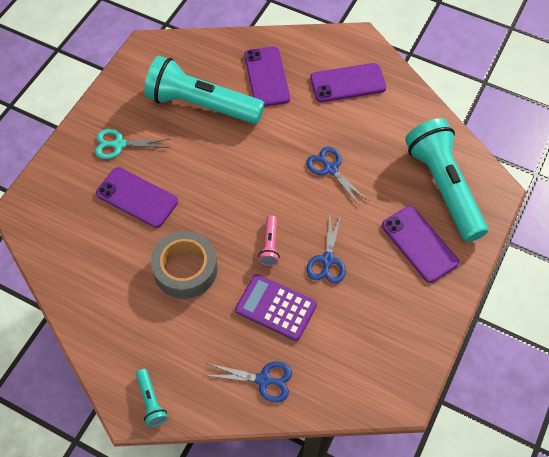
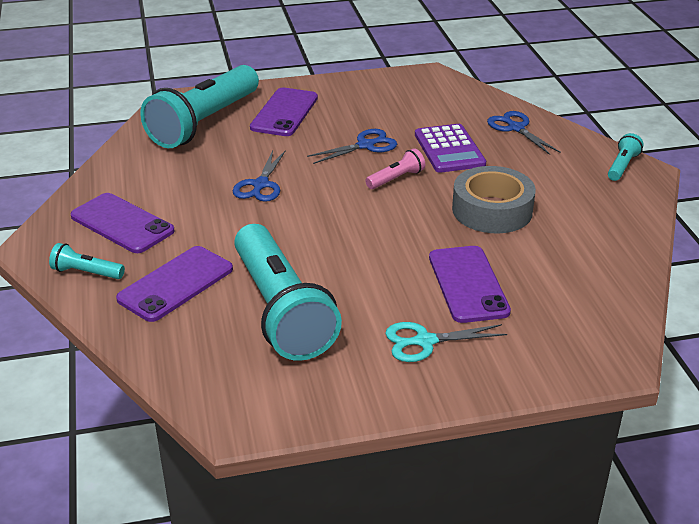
camera: 130 degrees left, 25 degrees down
(119, 144) = (424, 341): turquoise scissors -> turquoise scissors turned 120 degrees clockwise
(312, 48) = (86, 272): none -> turquoise flashlight

